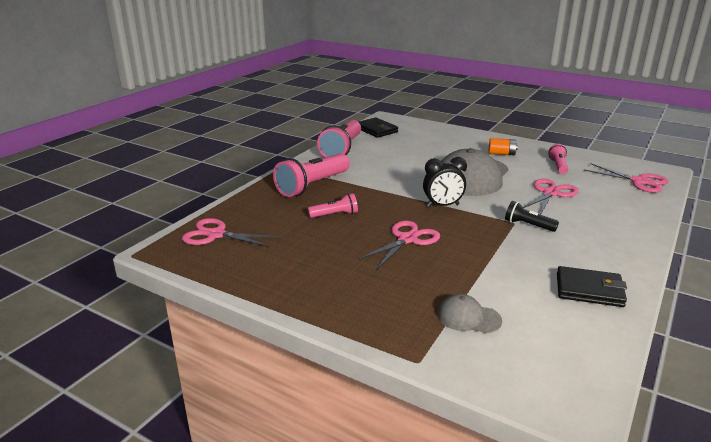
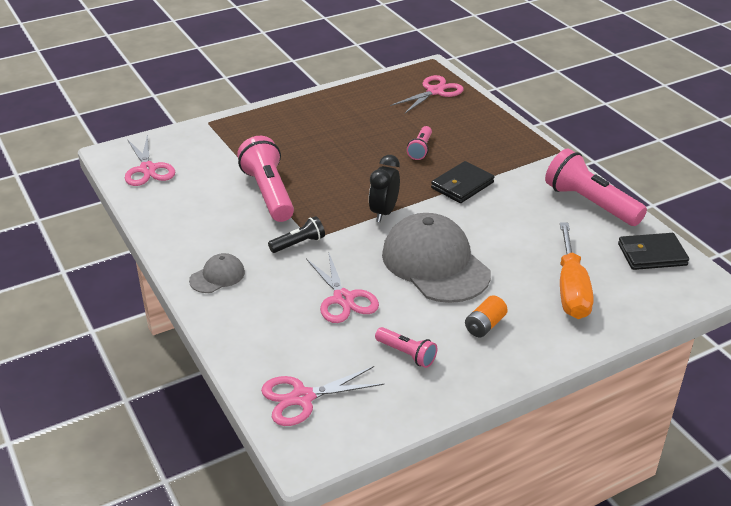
camera: 120 degrees right, 10 degrees up
(312, 186) = (495, 155): pink flashlight -> pink flashlight (268, 193)
(407, 239) = (342, 169): pink scissors -> pink scissors (147, 169)
(436, 141) = (571, 289): none -> orange screwdriver
(468, 317) = (221, 154): grey cap -> grey cap (217, 276)
(589, 290) = (184, 219): black wallet -> black wallet (462, 185)

